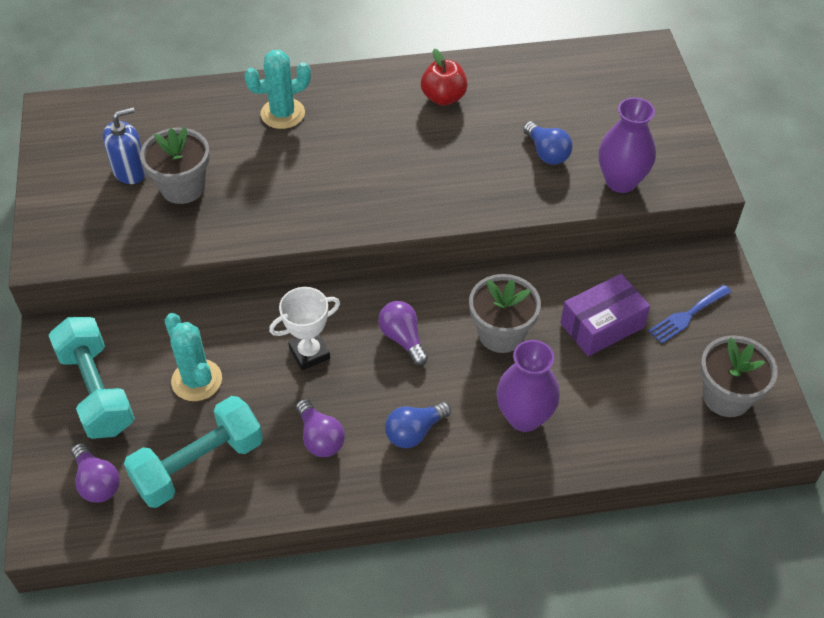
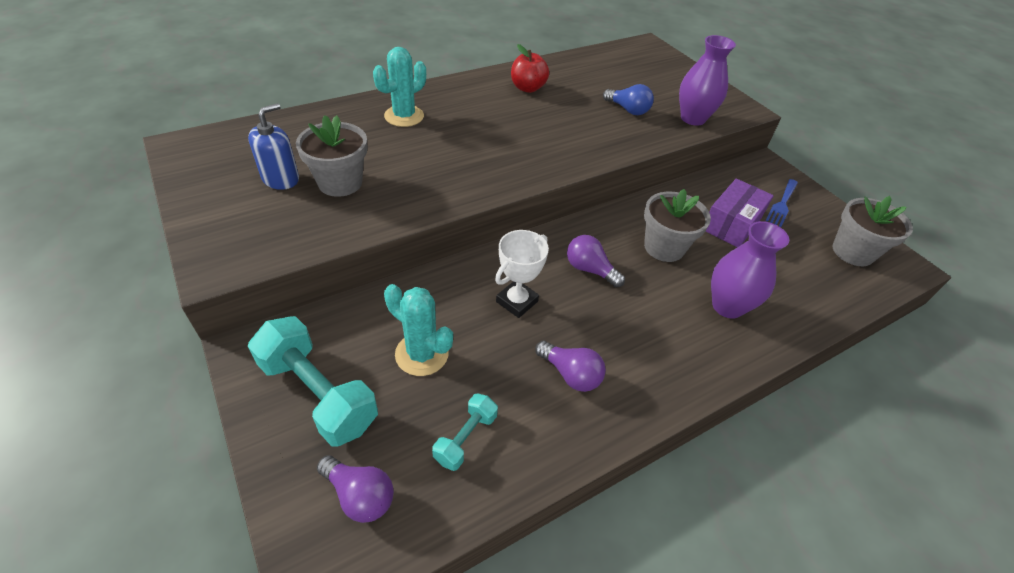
camera: 25 degrees left, 5 degrees down
(199, 465) = (466, 438): turquoise dumbbell -> turquoise dumbbell, size x0.52
(414, 432) = (650, 344): blue light bulb -> none

